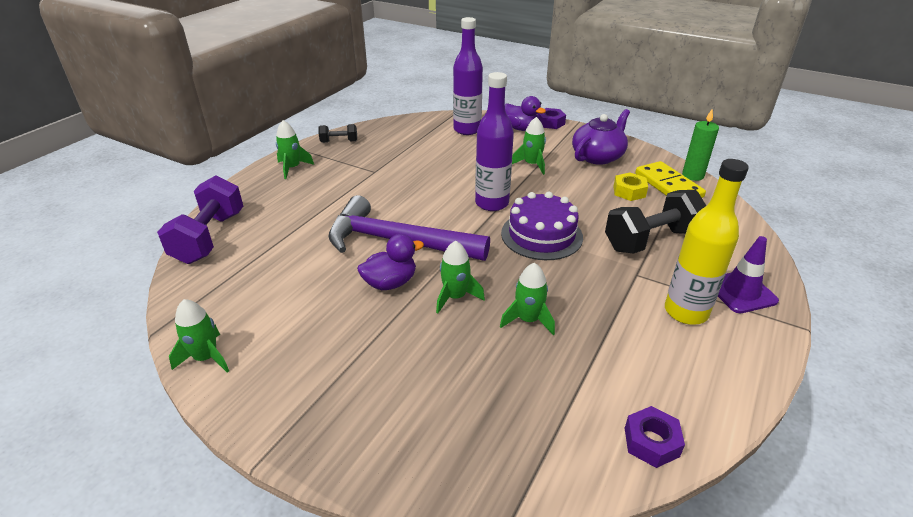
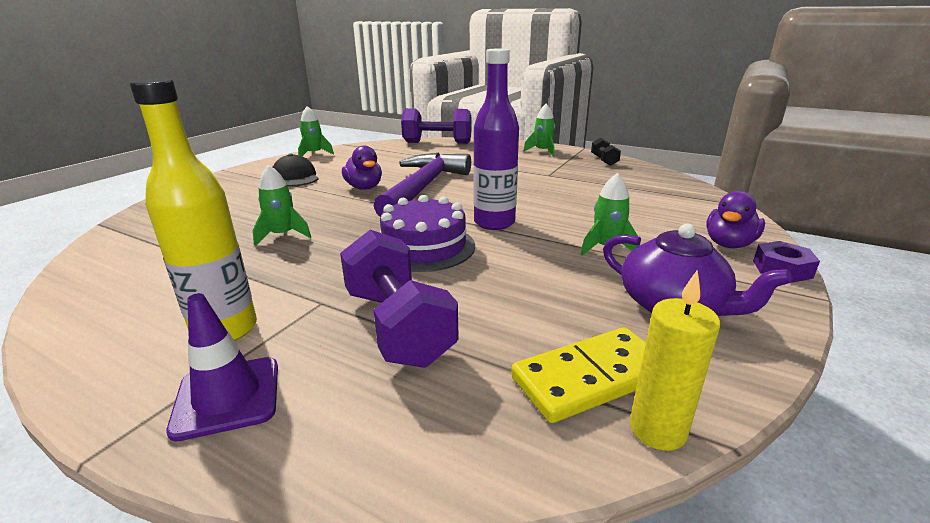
camera: 90 degrees right, 10 degrees down
(332, 353) = (295, 177): none -> black cap
(455, 297) = (333, 208): green rocket -> none
(467, 130) = (687, 210): purple bottle -> none
(629, 191) = (549, 324): yellow nut -> none
(651, 240) = (398, 326): black dumbbell -> purple dumbbell
(651, 442) = (85, 279): purple nut -> none
(692, 175) = (657, 430): green candle -> yellow candle

